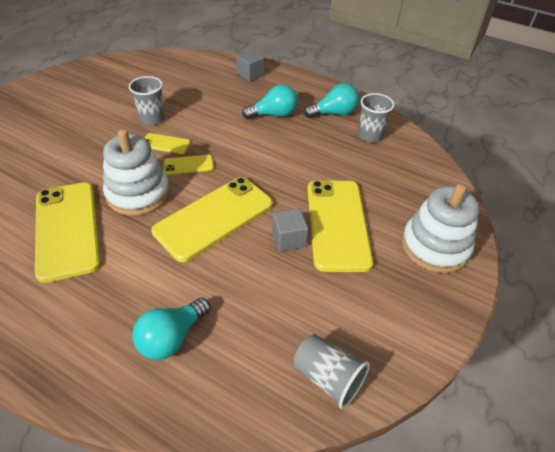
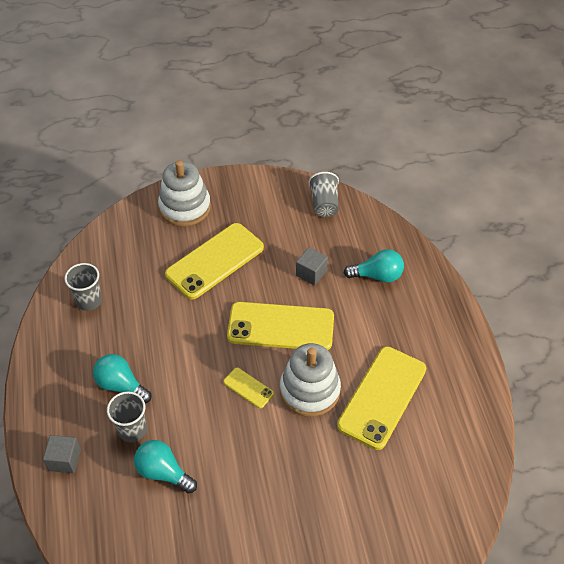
camera: 130 degrees left, 5 degrees up
(152, 119) = (220, 472): grey cup -> grey cup (132, 430)
(165, 144) = (241, 427): yellow phone -> none
(288, 239) = (255, 276): grey cube -> grey cube (311, 273)
(334, 113) = (76, 344): turquoise light bulb -> turquoise light bulb (163, 472)

